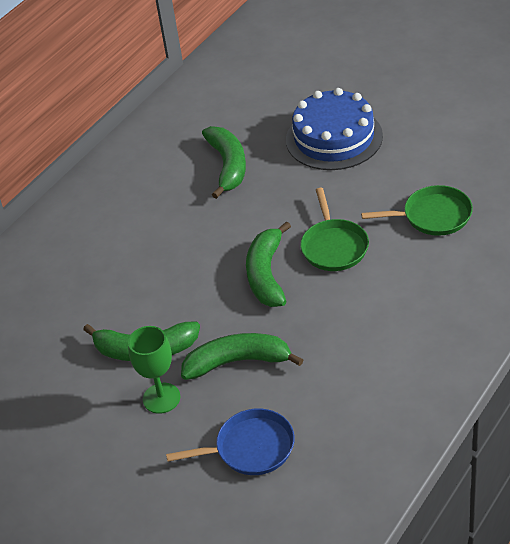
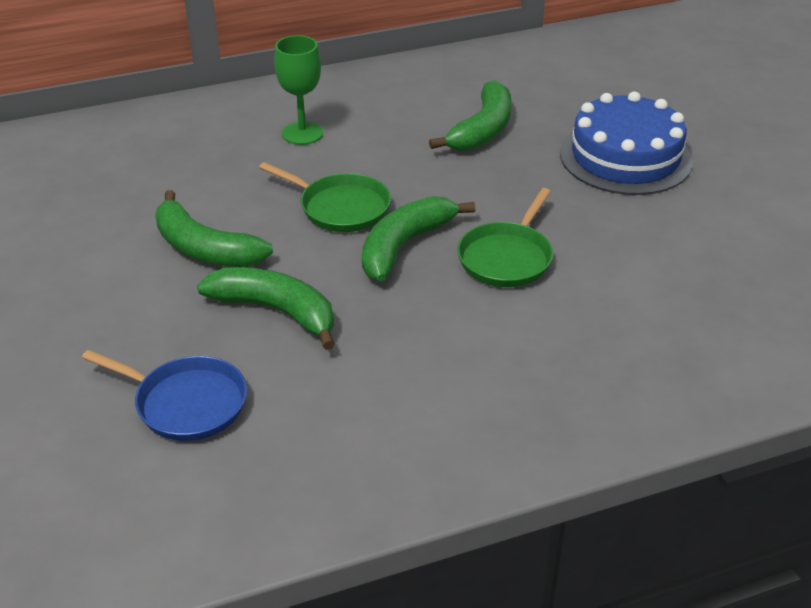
camera: 30 degrees right, 5 degrees down
(161, 398) = (164, 301): green goblet -> green goblet (302, 133)
(433, 216) = (657, 287): green pan -> green pan (341, 208)

